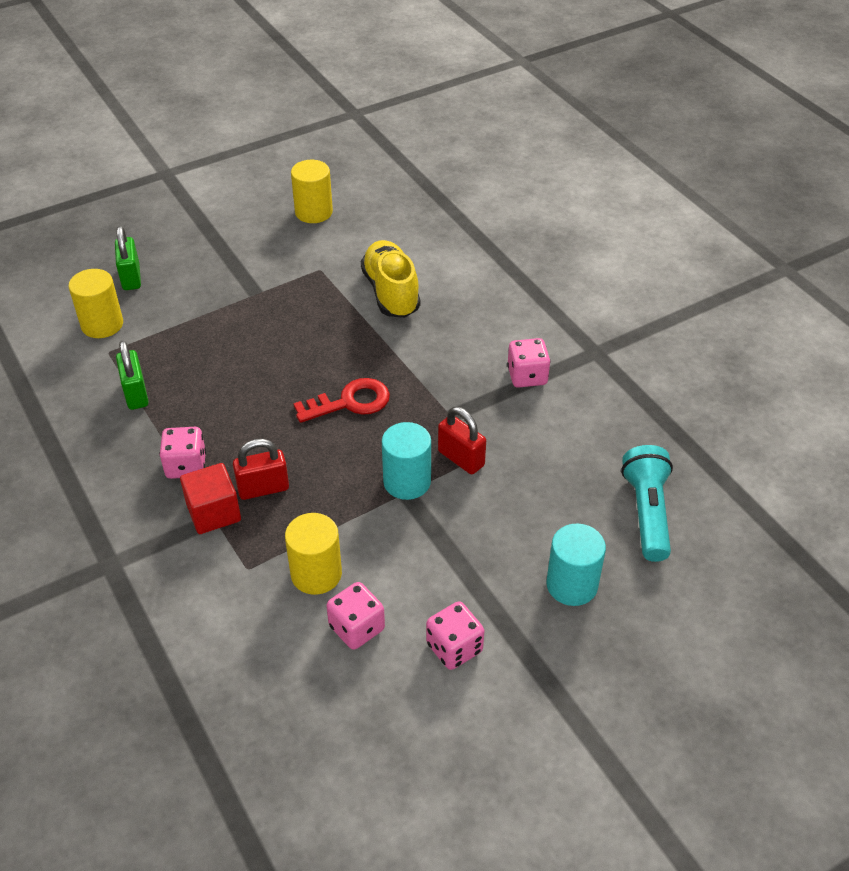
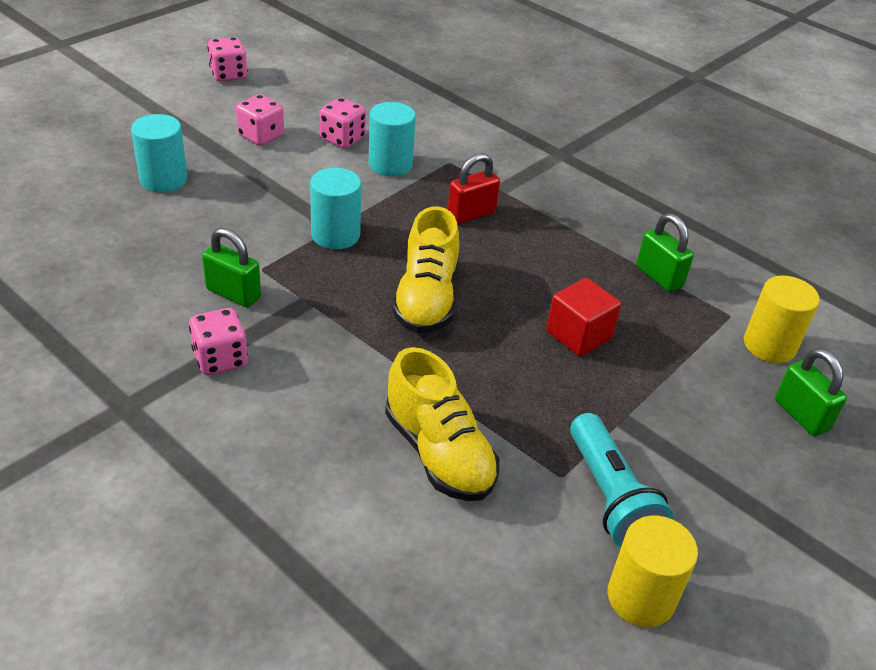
camera: 160 degrees right, 5 degrees down
(186, 466) = (555, 222): pink dice -> pink dice (228, 75)
(213, 512) = (503, 193): red cube -> red cube (578, 335)
(316, 574) = (390, 164): yellow cylinder -> turquoise cylinder
(350, 402) = (426, 299): red key -> yellow shoe
(461, 458) = (285, 261): red padlock -> none
(511, 431) = (233, 293): none -> green padlock
(647, 513) = (83, 238): turquoise flashlight -> turquoise flashlight (610, 496)

